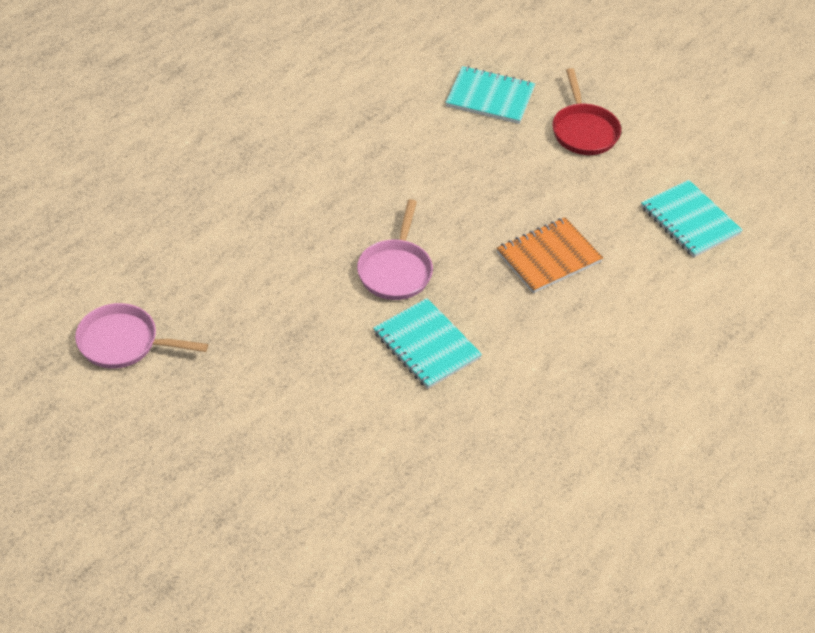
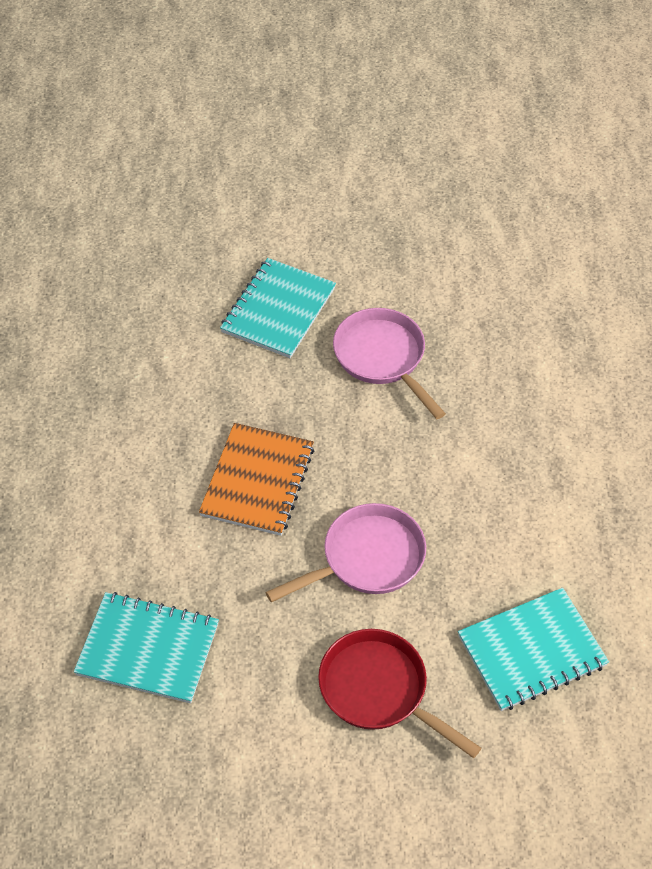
camera: 140 degrees right, 5 degrees up
(124, 343) = (510, 146): pink pan -> pink pan (366, 559)
(426, 345) = (278, 310): turquoise notebook -> turquoise notebook turned 75 degrees counterclockwise

